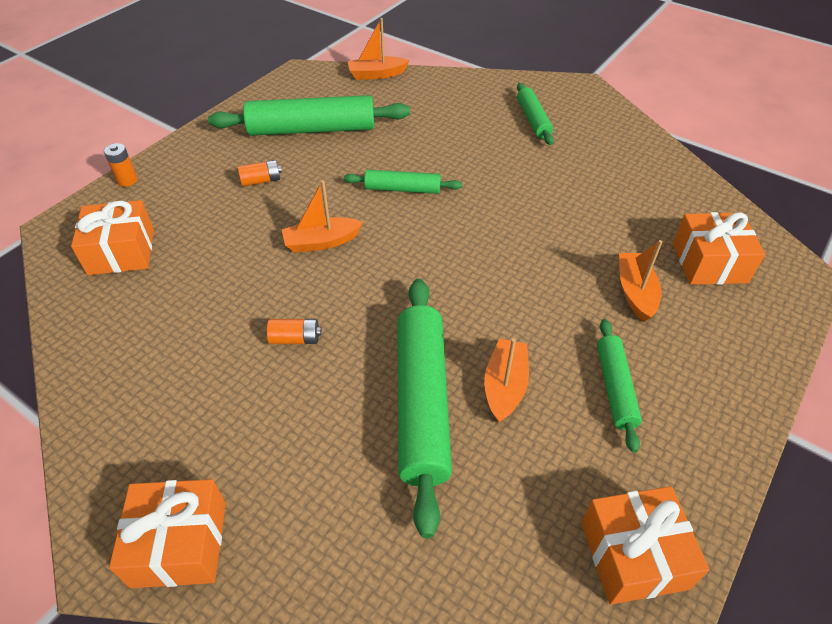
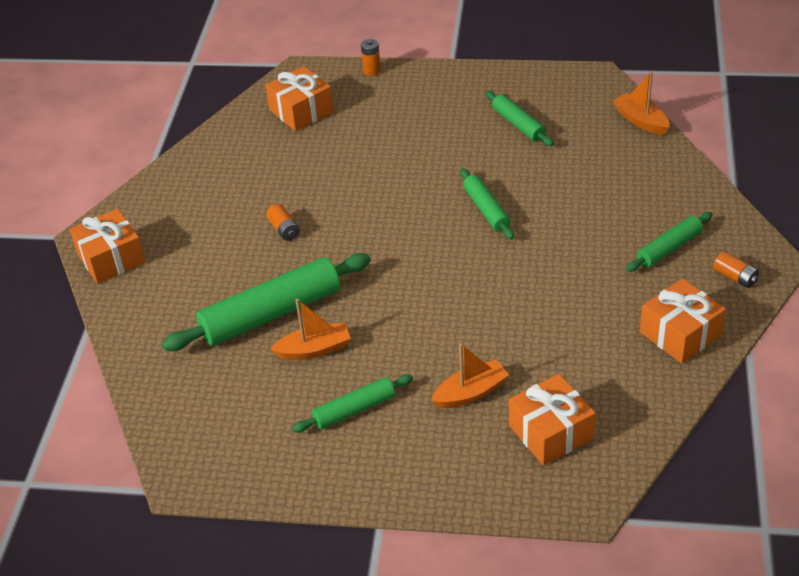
camera: 65 degrees right, 5 degrees down
(261, 181) = (428, 132): orange battery -> orange battery (735, 277)
(312, 129) = (518, 124): green rolling pin -> green rolling pin, size x0.54
(321, 242) = (386, 196): orange boat -> none
(633, 555) = (216, 459): orange gift -> orange gift (680, 334)

